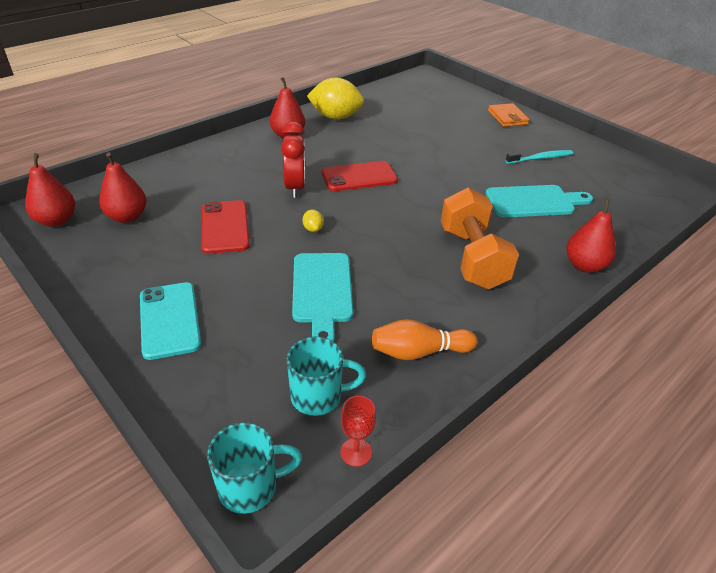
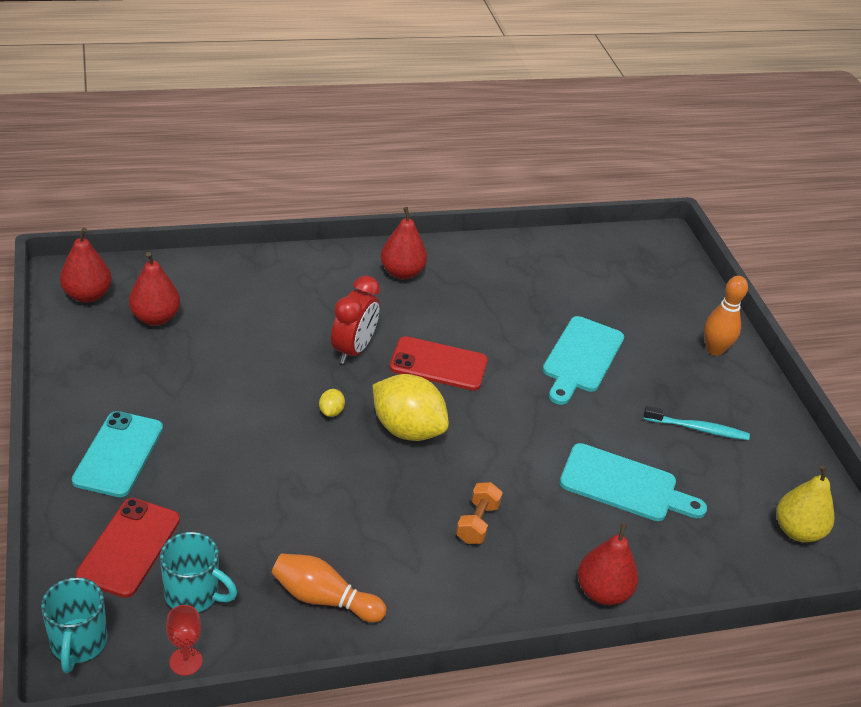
camera: 25 degrees right, 0 degrees up
(225, 227) = (242, 370): red phone -> red phone (129, 547)
(250, 487) = (78, 644): turquoise mug -> turquoise mug turned 75 degrees clockwise
(322, 291) = (282, 489): turquoise cutting board -> turquoise cutting board (581, 358)
(335, 117) = (482, 266): yellow lemon -> yellow lemon (407, 429)
(472, 258) = (477, 523): orange dumbbell -> orange dumbbell, size x0.48
(507, 118) = (714, 349): orange wallet -> orange bowling pin
(644, 189) = (797, 531): none -> yellow pear

